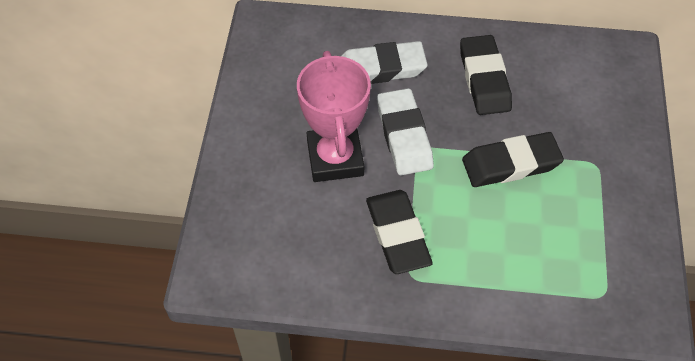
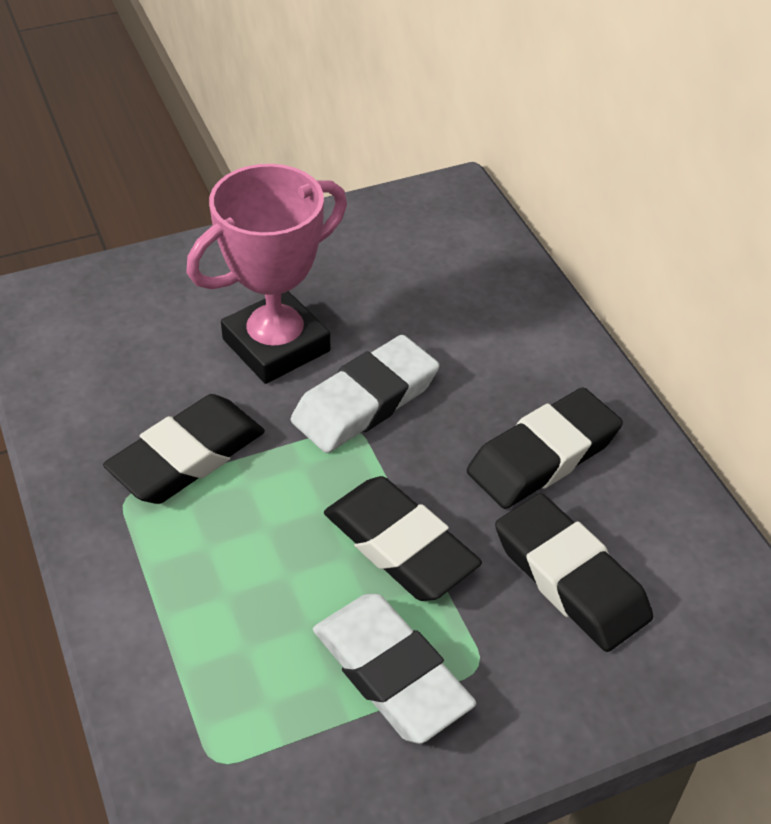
camera: 60 degrees right, 10 degrees down
(381, 68) = (469, 333): white eraser -> white eraser (391, 673)
(564, 106) = (570, 578): none -> black eraser

